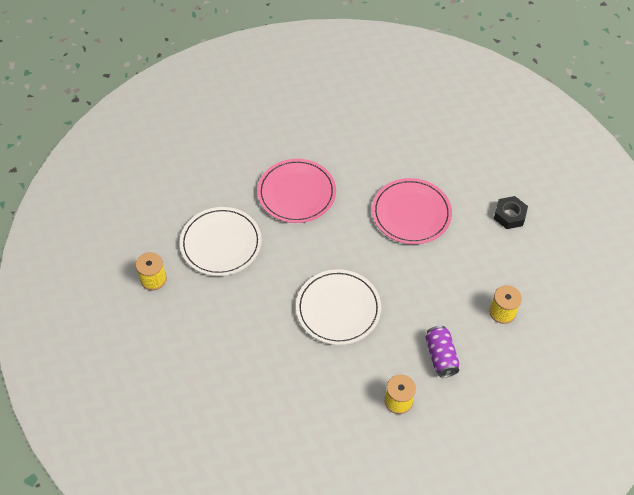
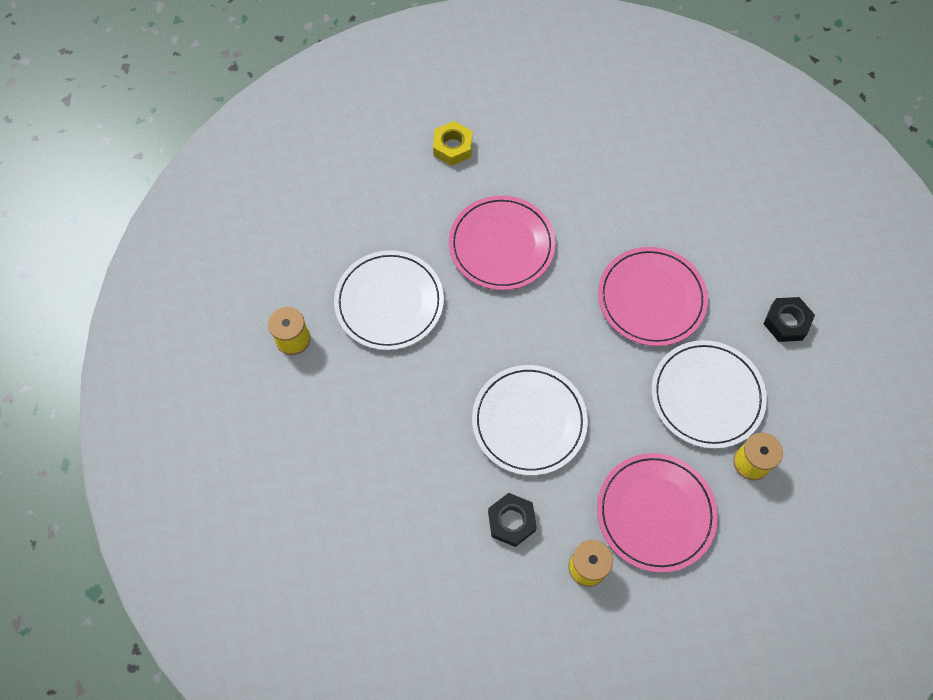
camera: 10 degrees right, 10 degrees up
(249, 132) = (453, 147): none -> yellow nut
(338, 379) = (511, 521): none -> black nut
(440, 356) = (655, 513): purple can -> pink plate
(462, 272) = (707, 395): none -> white plate

